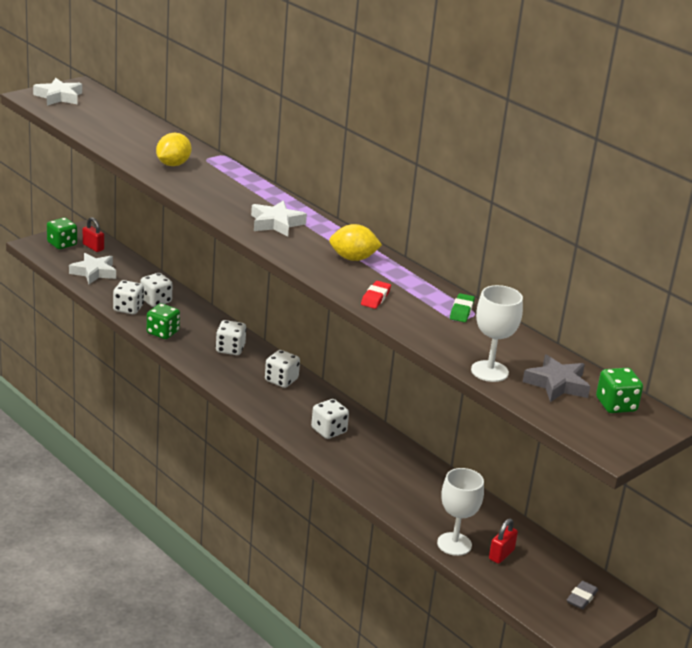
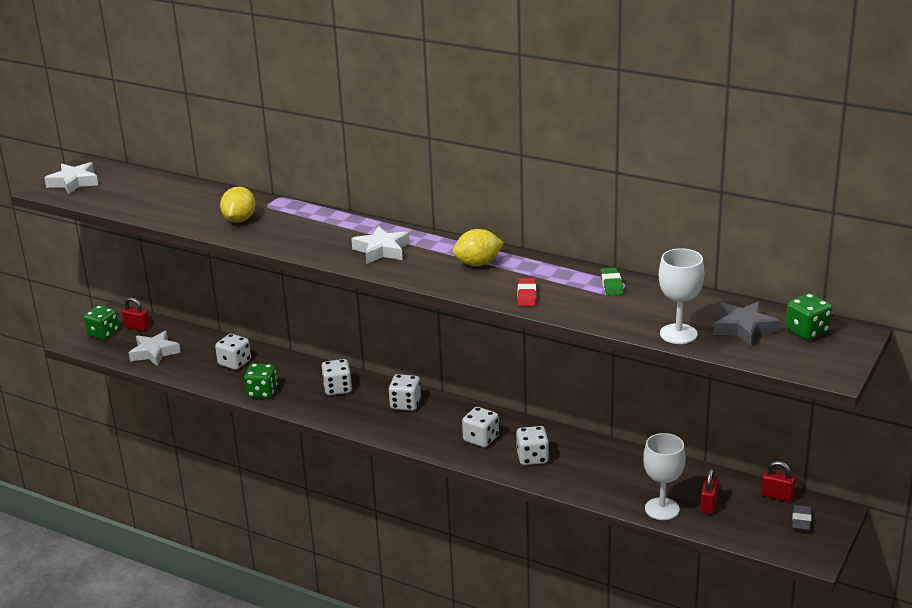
camera: 15 degrees left, 0 degrees up
(128, 308) = (212, 378): white dice -> white dice (532, 457)
(573, 568) = (776, 496): none -> red padlock

